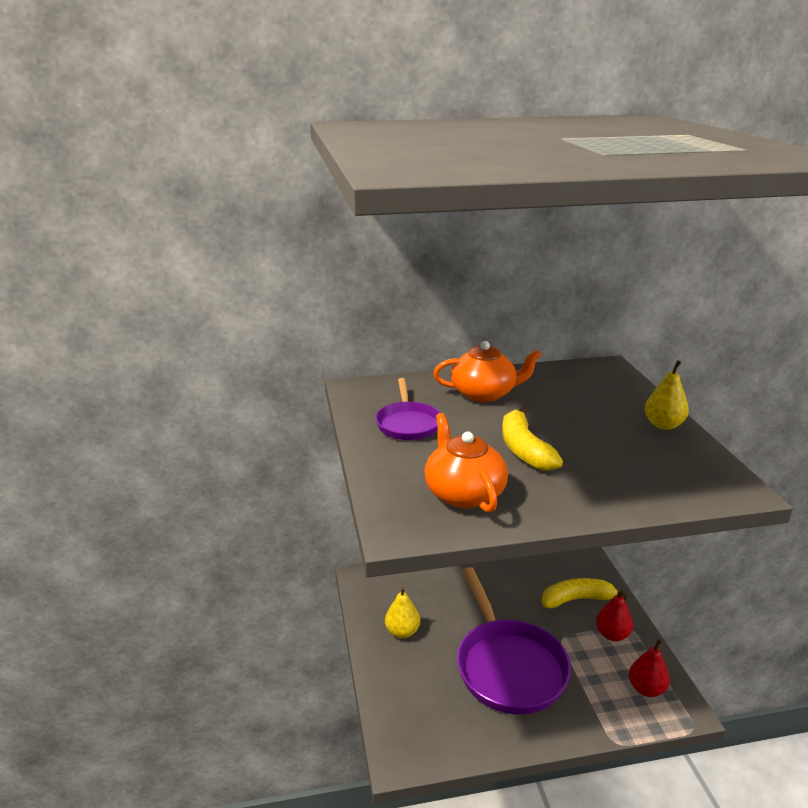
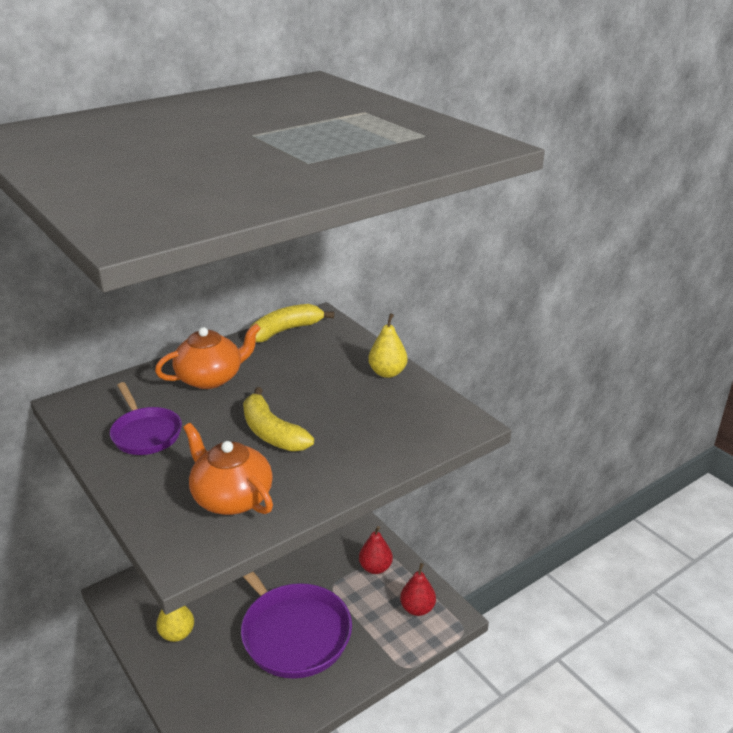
camera: 25 degrees left, 5 degrees up
(577, 599) = (335, 544): yellow banana -> yellow banana (285, 330)

